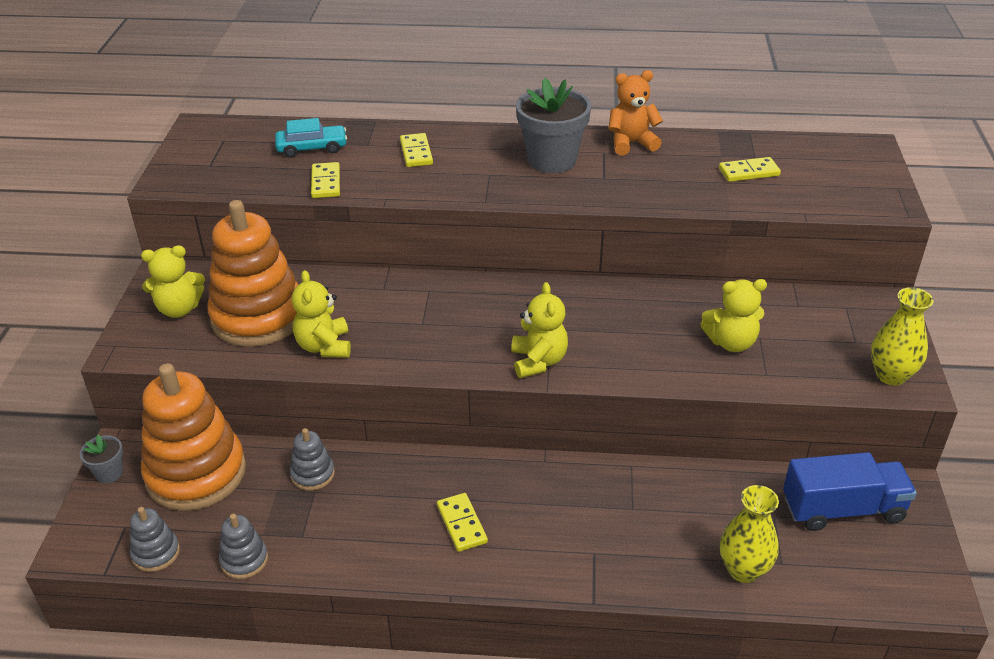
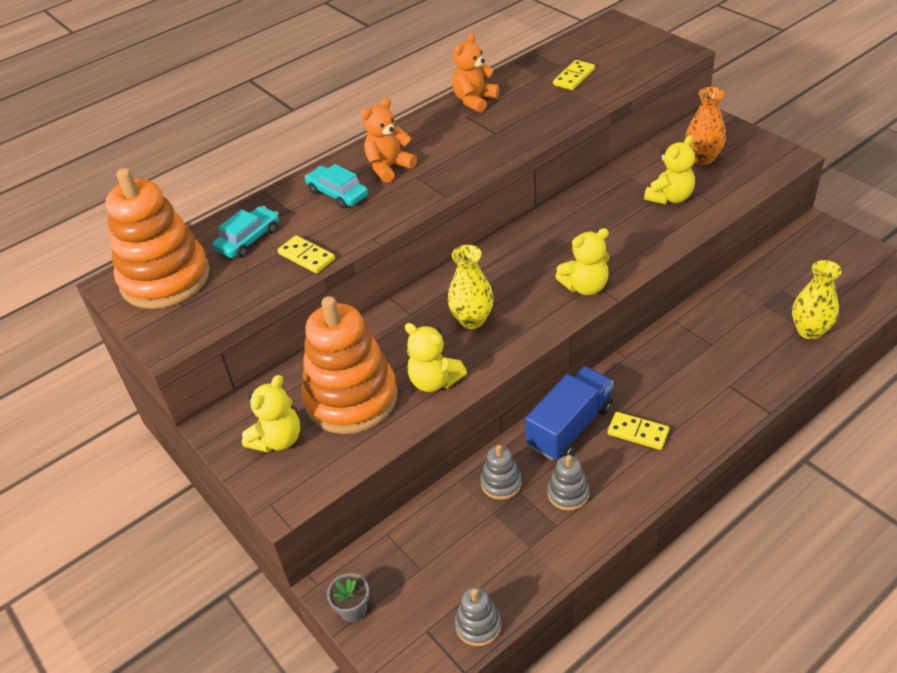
camera: 40 degrees left, 5 degrees up
(196, 473) = (419, 552): orange stacking toy -> orange stacking toy (165, 278)
(244, 560) = (544, 573): grey stacking toy -> grey stacking toy (568, 493)
(416, 152) = (337, 194): yellow domino -> turquoise car
(481, 155) = (389, 167): none -> orange teddy bear
(538, 361) = (585, 286): yellow teddy bear -> yellow teddy bear turned 120 degrees clockwise
(552, 160) = (442, 142): grey flower pot -> none
(820, 330) = (702, 158): none -> orange vase
(843, 509) = (805, 260): blue truck -> blue truck (570, 427)
(891, 375) = (771, 159): yellow vase -> yellow vase (472, 320)

